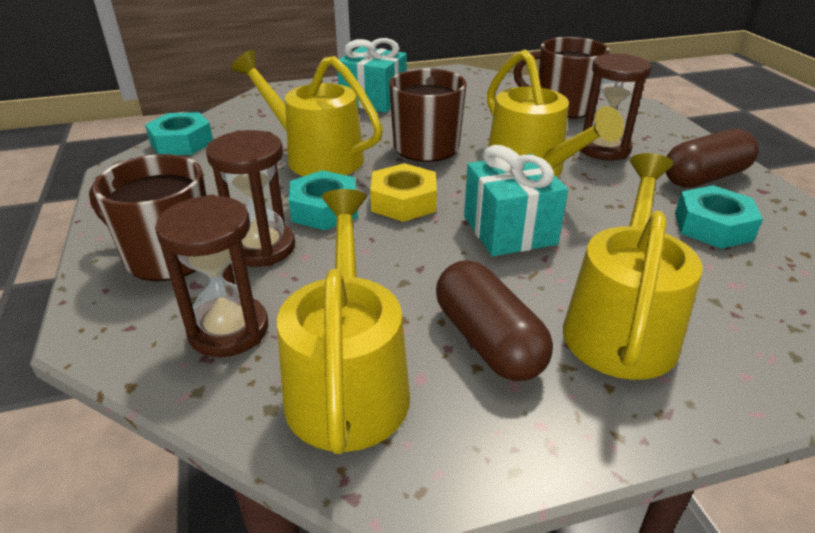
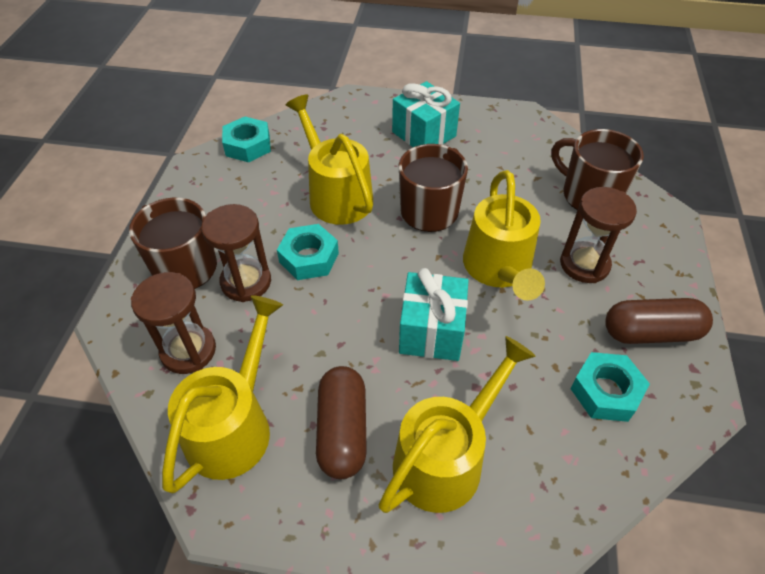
camera: 25 degrees right, 15 degrees up
(403, 201) = (371, 270): yellow nut -> none

